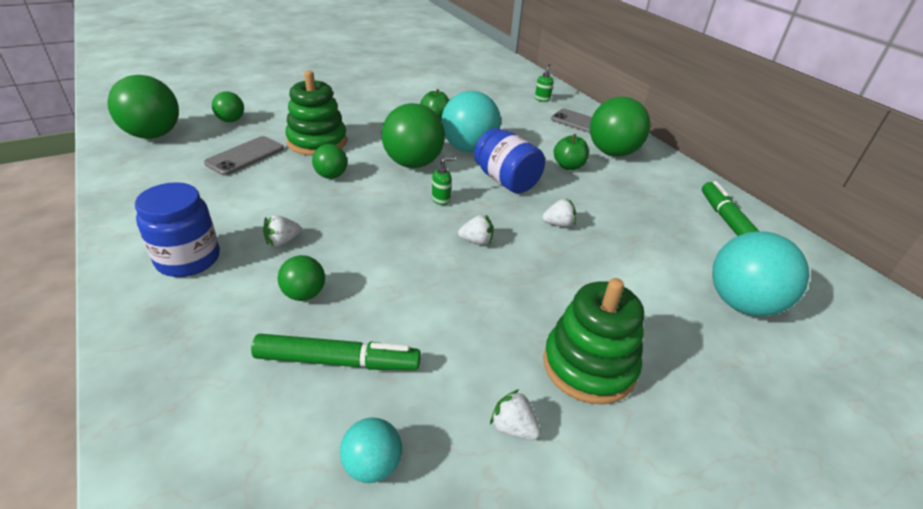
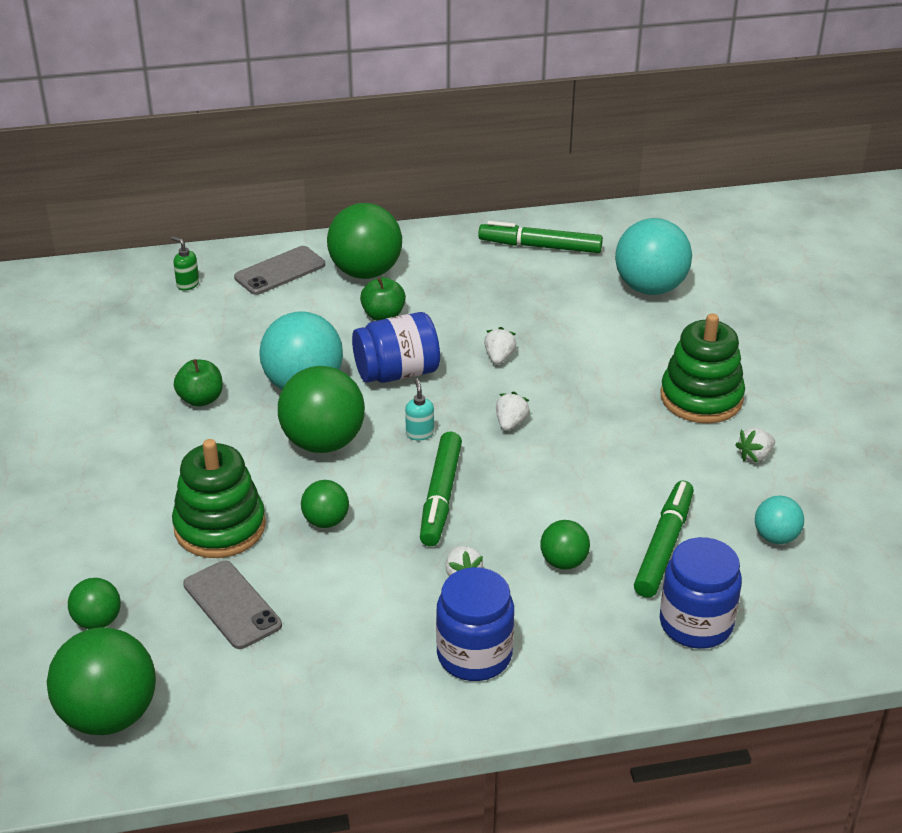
camera: 70 degrees left, 0 degrees up
(220, 401) = (696, 624): none -> blue jar
(371, 219) = (440, 496): none -> green marker
(441, 199) = (419, 433): green soap dispenser -> turquoise soap dispenser

